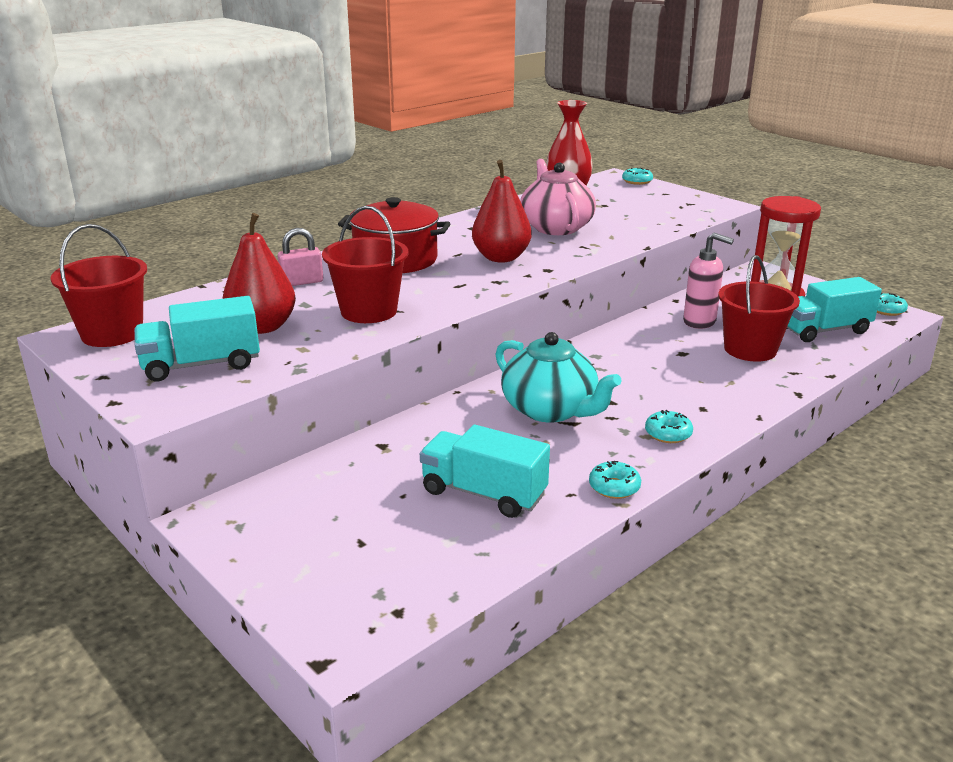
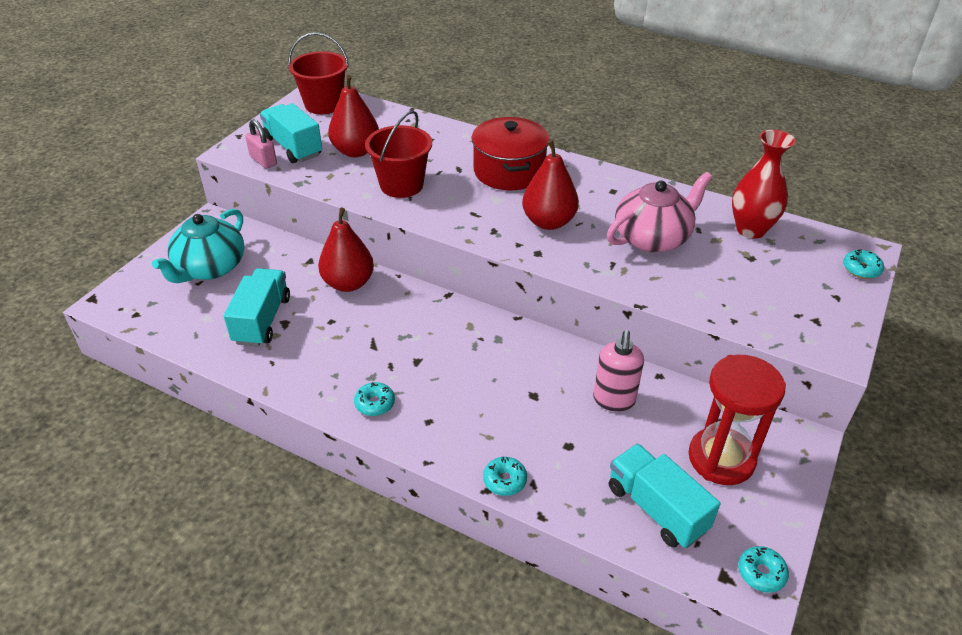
camera: 70 degrees right, 15 degrees up
(302, 282) = (439, 143): pink padlock -> pink padlock (263, 160)
(449, 424) = (348, 283): none -> red pear
(550, 410) = (389, 329): turquoise teapot -> turquoise teapot (210, 268)
(614, 487) = (286, 383): turquoise donut -> turquoise donut (505, 480)
(750, 349) = (568, 445): red bucket -> none

